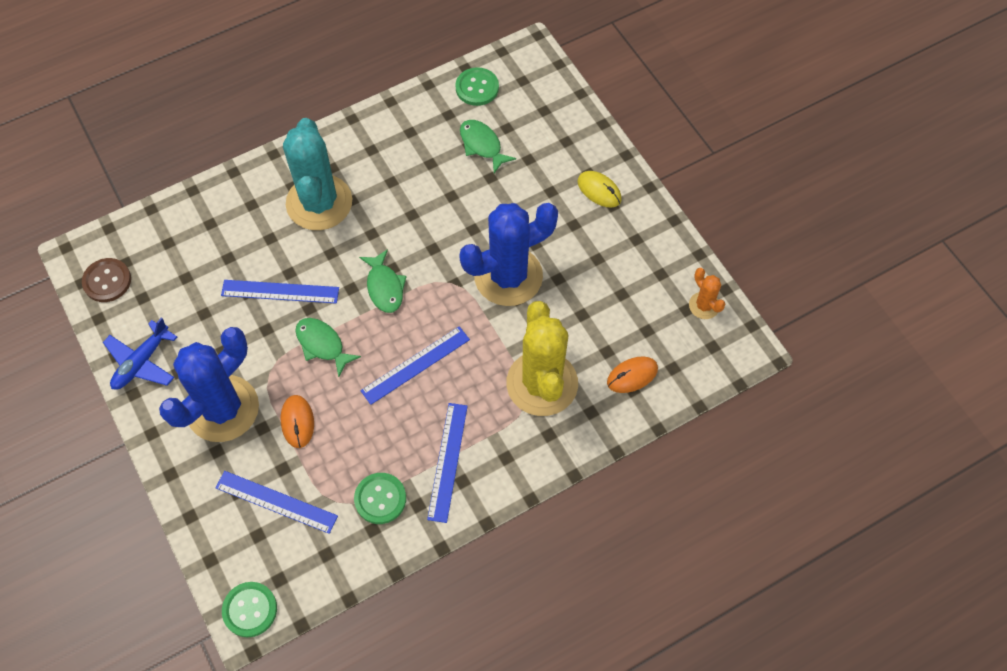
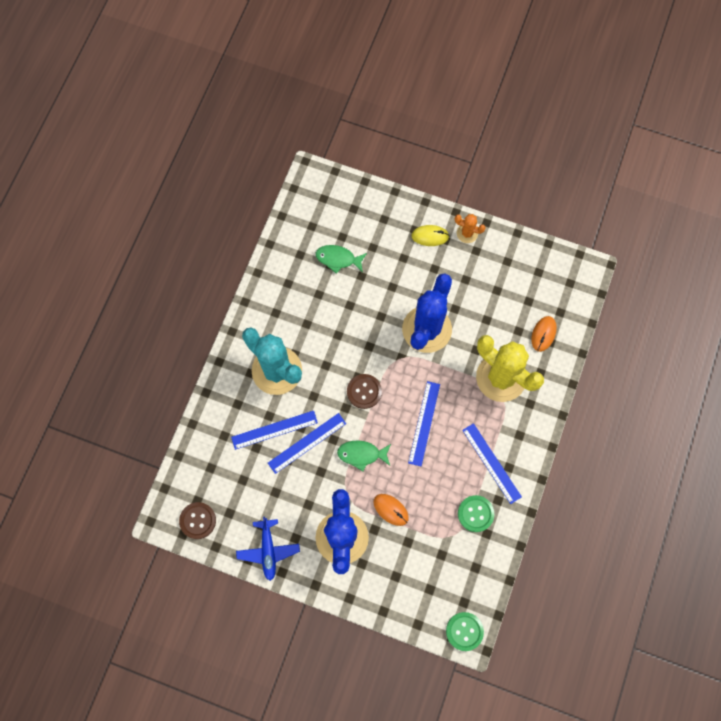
camera: 40 degrees left, 10 degrees up
(276, 502) = (422, 563): blue ruler -> blue ruler (274, 430)
(384, 287) = (364, 391): green fish -> brown button
(477, 88) = (301, 224): green button -> none
(704, 305) = (545, 262): orange cactus -> orange cactus (467, 233)

